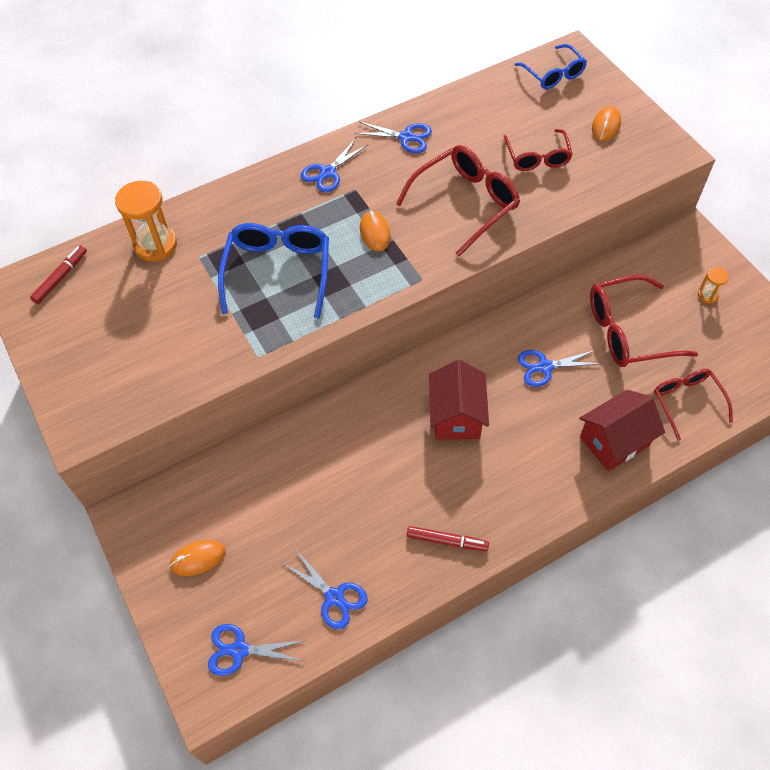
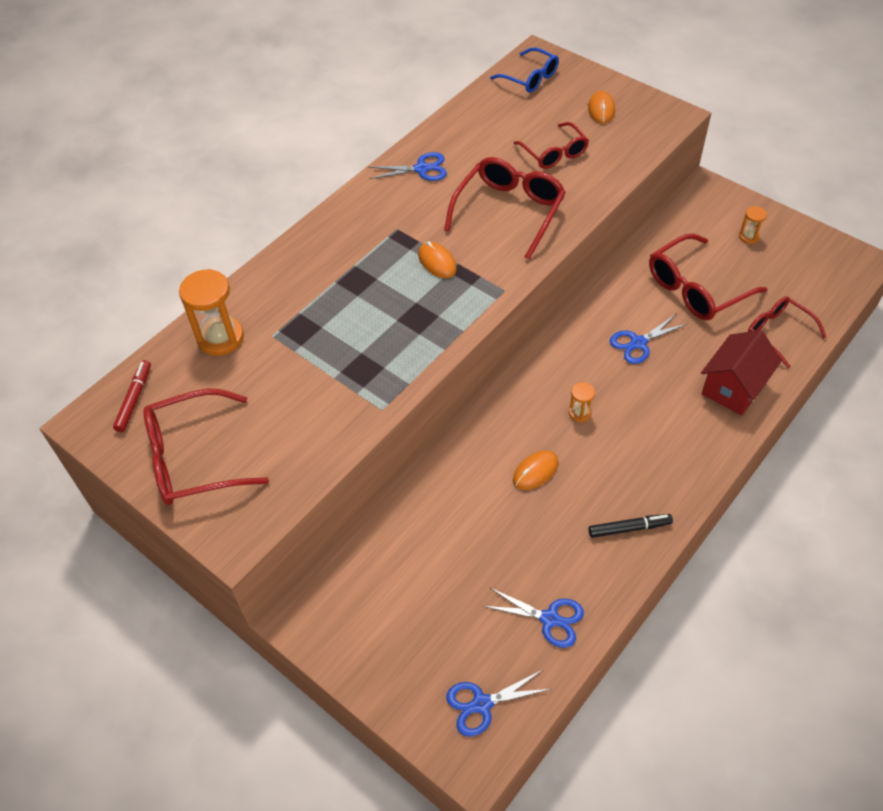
camera: 20 degrees left, 5 degrees down
(82, 347) = (194, 458): none -> red glasses
(198, 558) = (395, 633): orange mouse -> orange mouse (535, 471)
(278, 271) = (360, 325): blue glasses -> none
(327, 172) = (361, 221): blue scissors -> none
(447, 541) = (629, 528): red marker -> black marker
(456, 416) = (580, 413): red house -> orange hourglass

